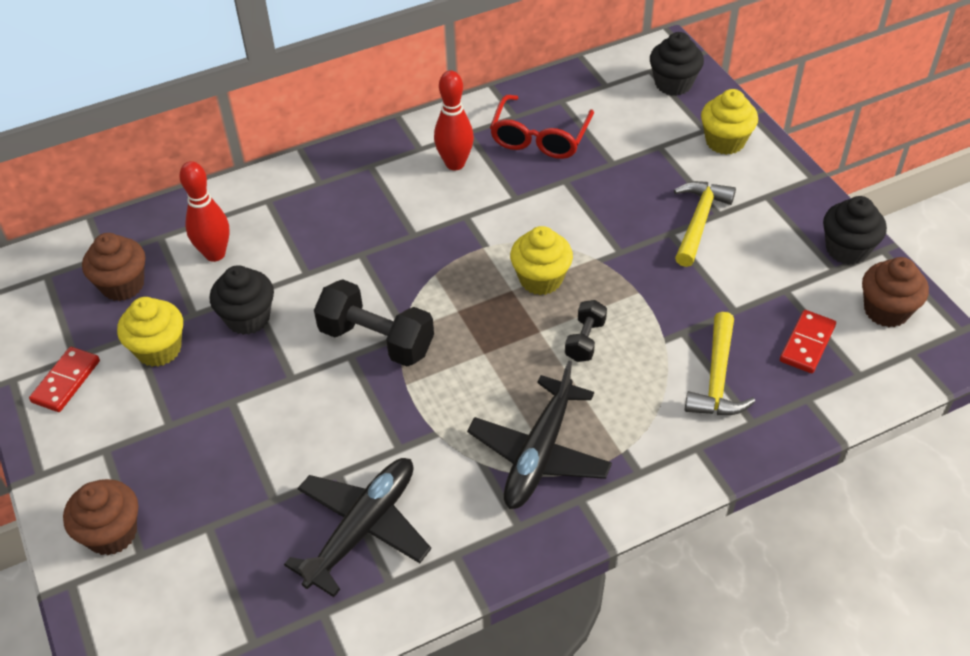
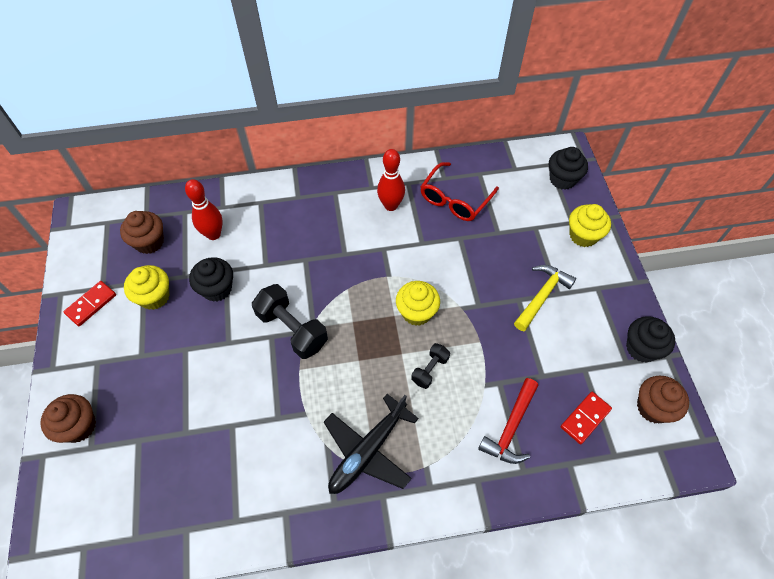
camera: 15 degrees right, 10 degrees up
(362, 529) = (232, 473): black plane -> none
(717, 378) = (510, 427): yellow hammer -> red hammer

